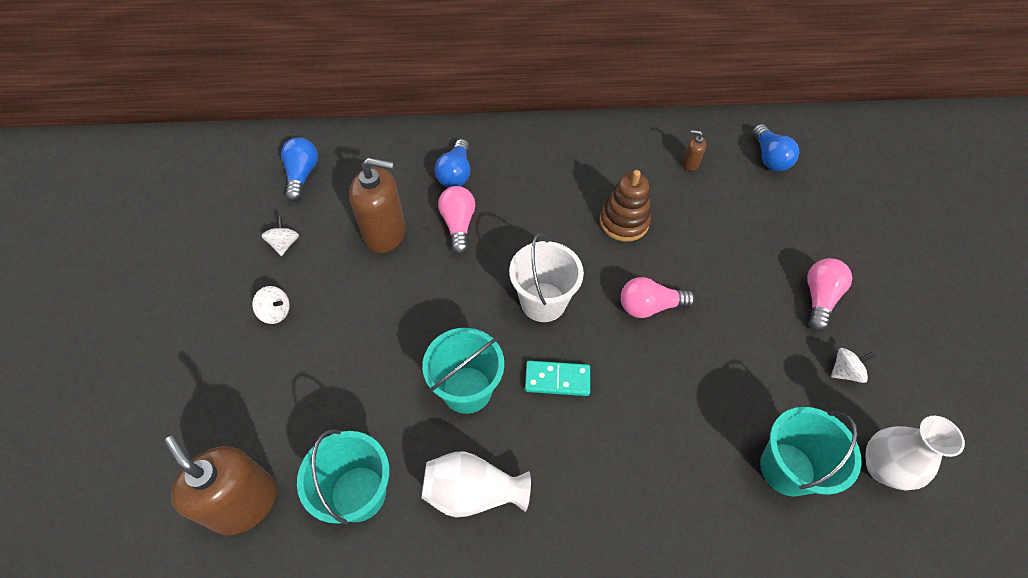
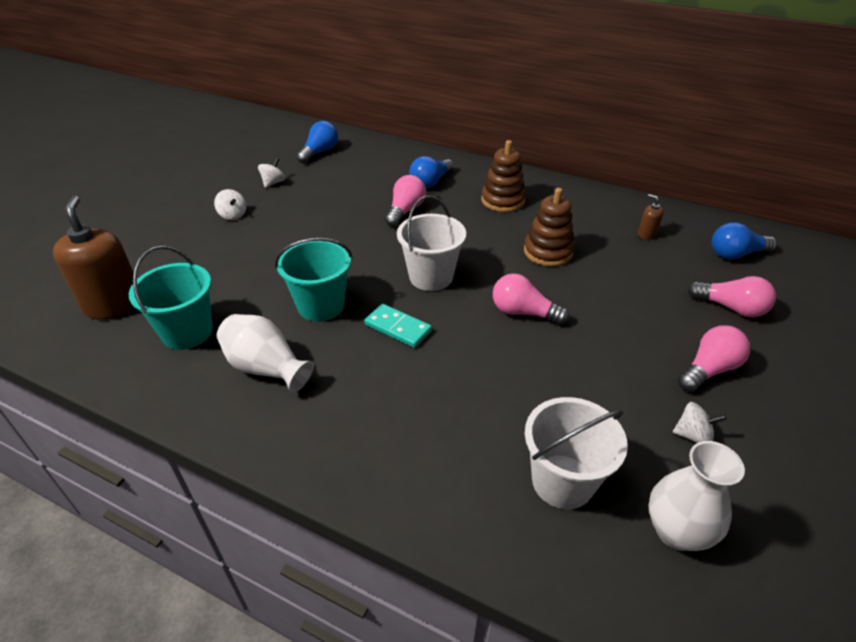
camera: 30 degrees right, 15 degrees down
(385, 233) = (346, 198): brown soap dispenser -> none
(542, 171) = (502, 200): none -> brown stacking toy
(769, 158) = (736, 254): blue light bulb -> blue light bulb turned 60 degrees clockwise
(787, 469) = (562, 481): turquoise bucket -> white bucket
(798, 222) = (731, 308): none -> pink light bulb

